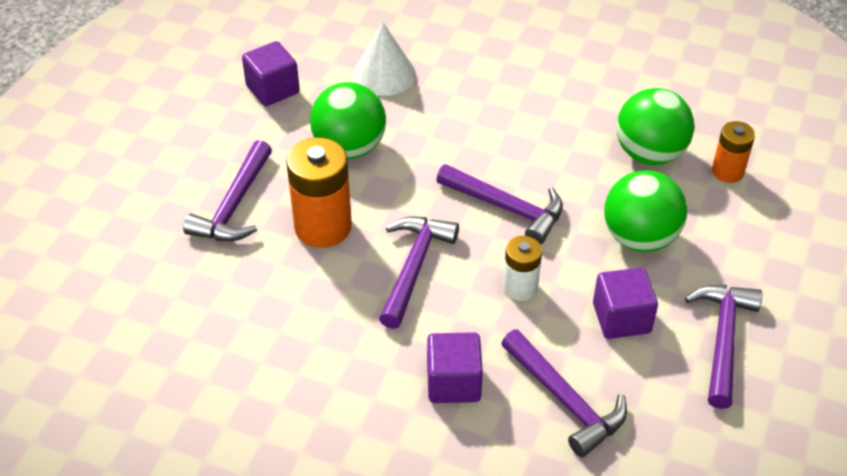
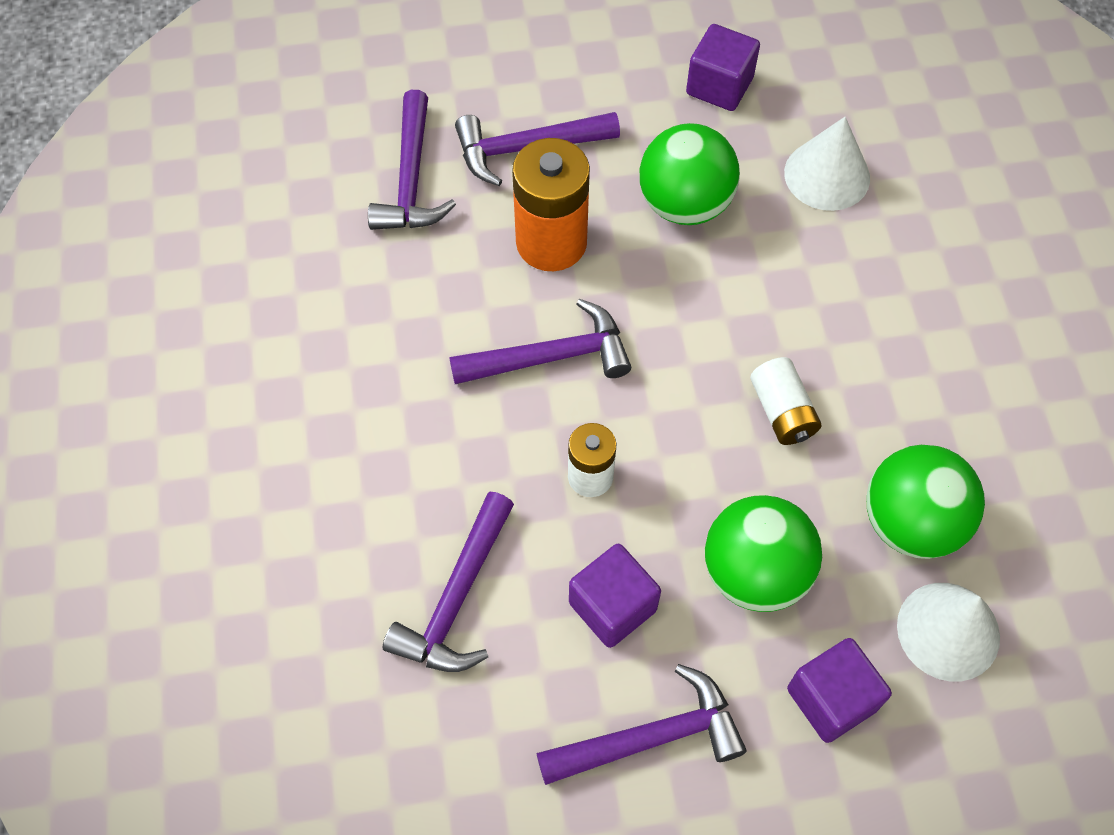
camera: 60 degrees right, 15 degrees up
(453, 382) = (416, 474): purple cube -> purple cube (831, 699)
(507, 208) = (703, 406): purple hammer -> purple hammer (411, 179)
(537, 174) = (782, 411): none -> white battery
(727, 171) = (948, 631): orange battery -> white cone

